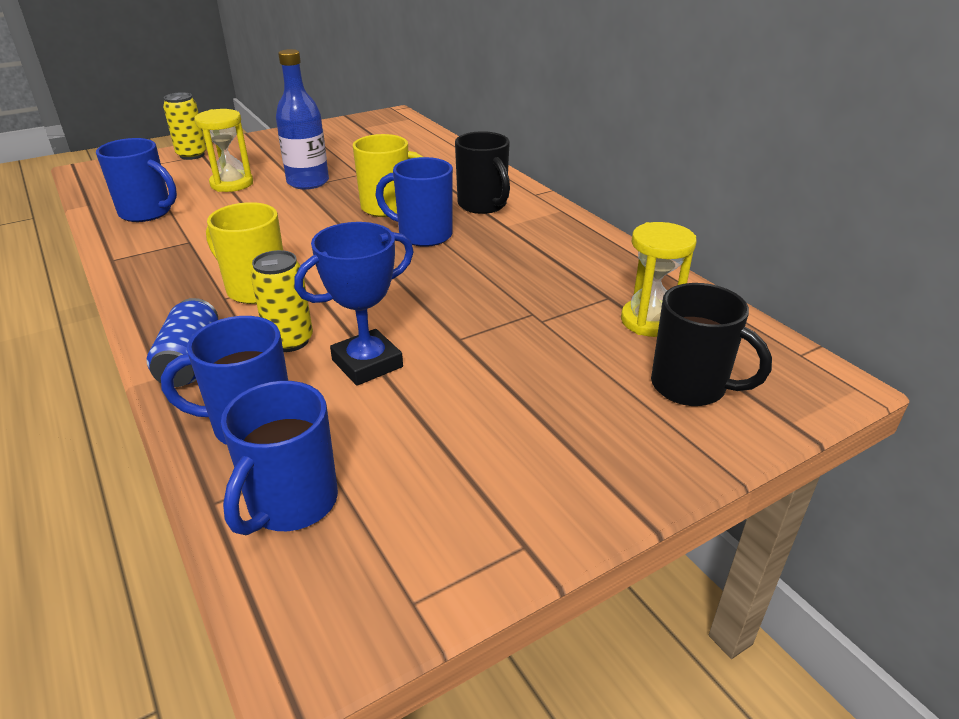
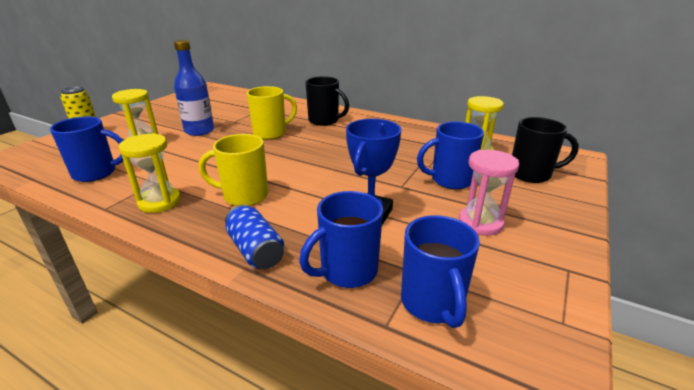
camera: 30 degrees left, 5 degrees down
(166, 268) = (159, 202): none -> yellow hourglass
(289, 341) = (307, 217): yellow can -> none
(423, 235) = (311, 142): blue mug -> blue mug (450, 180)
(495, 430) = (480, 223): none -> pink hourglass

